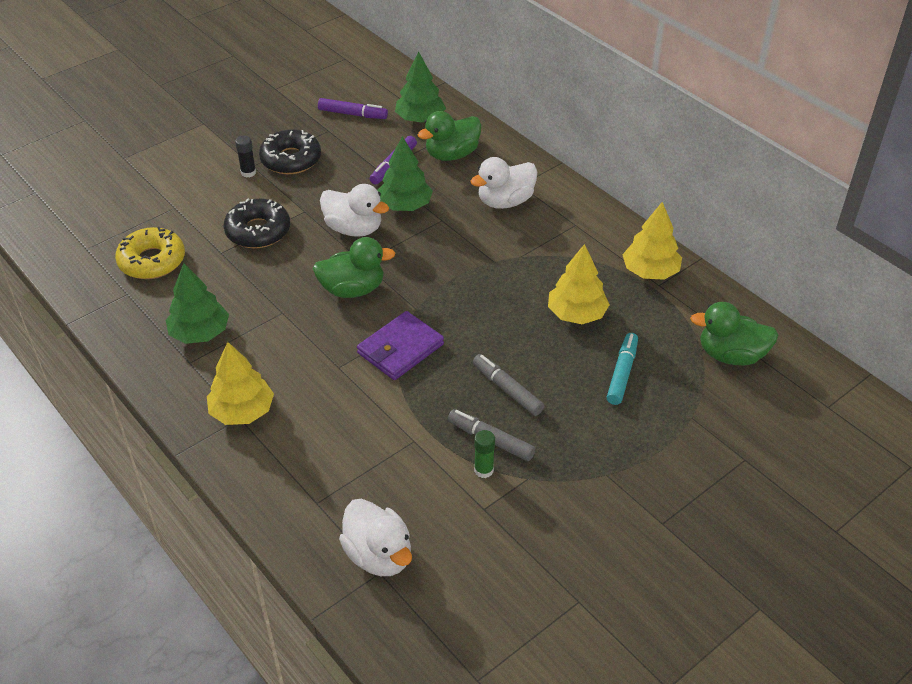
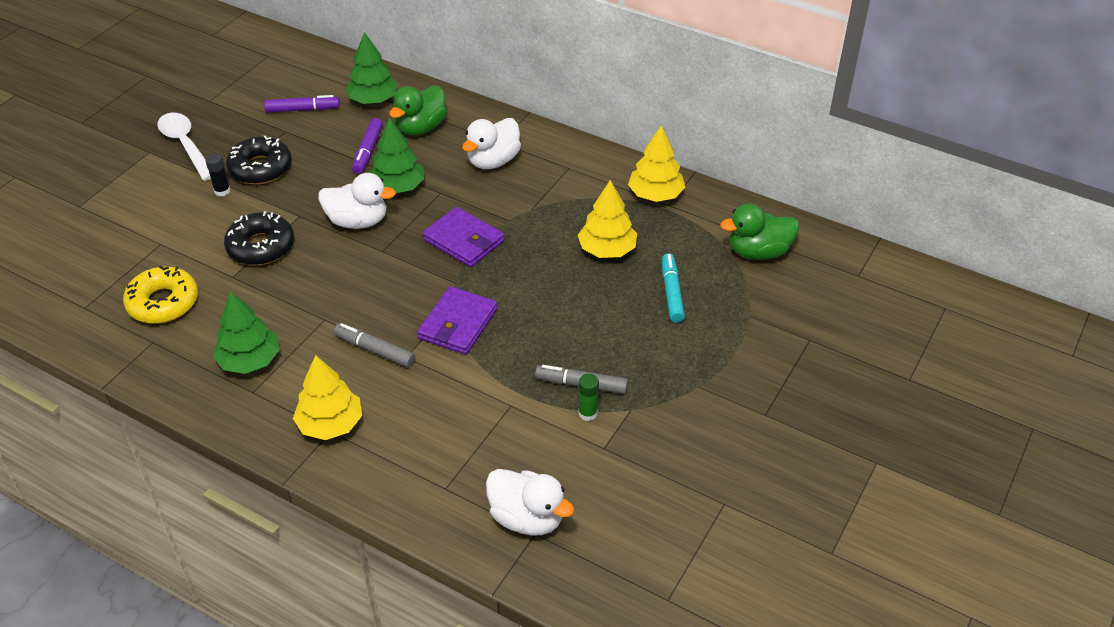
camera: 20 degrees left, 0 degrees up
(236, 124) = (185, 145): none -> white spoon
(352, 289) = (384, 279): green duck -> none
(442, 271) = (463, 240): none -> purple wallet
(507, 389) = (575, 335): grey marker -> grey marker (375, 350)

